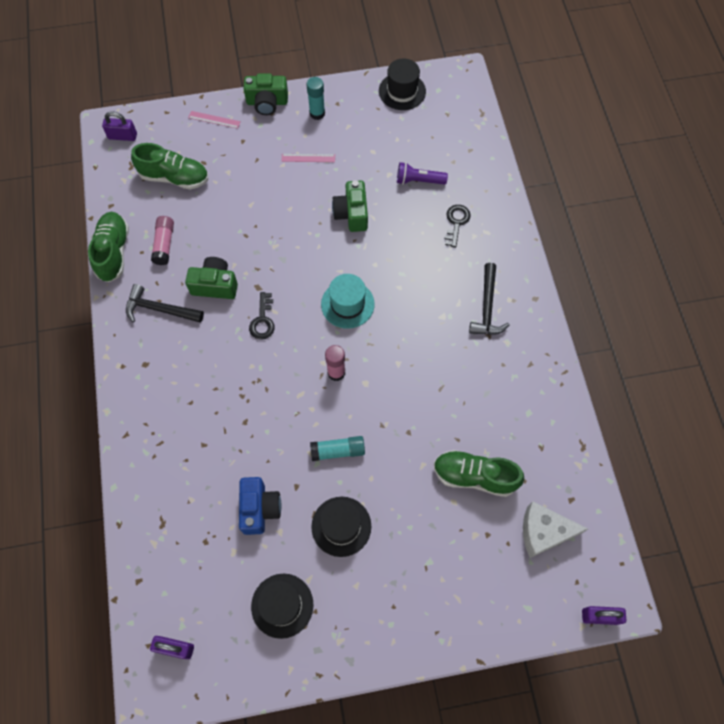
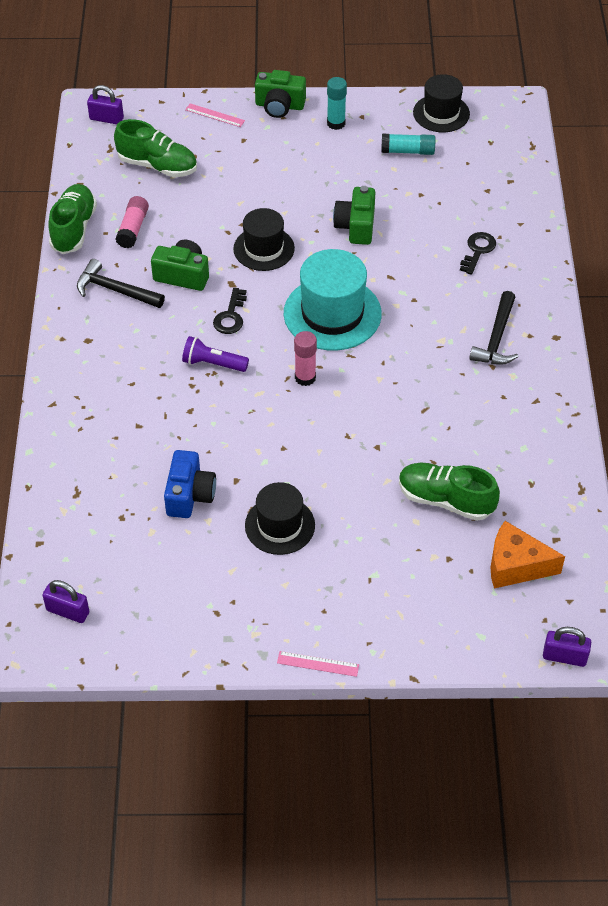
camera: 10 degrees right, 15 degrees down
(282, 605) = (196, 590): black hat -> black hat (264, 249)
(308, 158) = (316, 165): pink ruler -> pink ruler (318, 663)
(338, 451) = (291, 453): turquoise glue stick -> turquoise glue stick (408, 151)
(347, 304) = (332, 313): turquoise hat -> turquoise hat, size x1.55
(418, 181) = (442, 204): purple flashlight -> purple flashlight (213, 363)
(543, 532) = (515, 566): white cheese -> orange cheese

